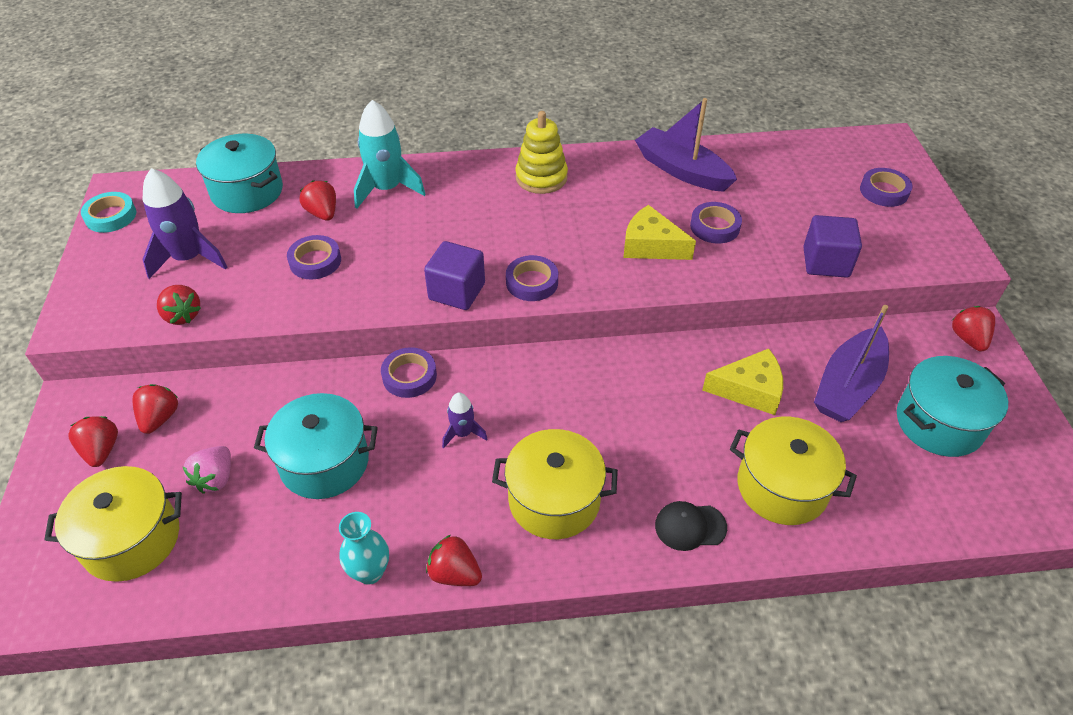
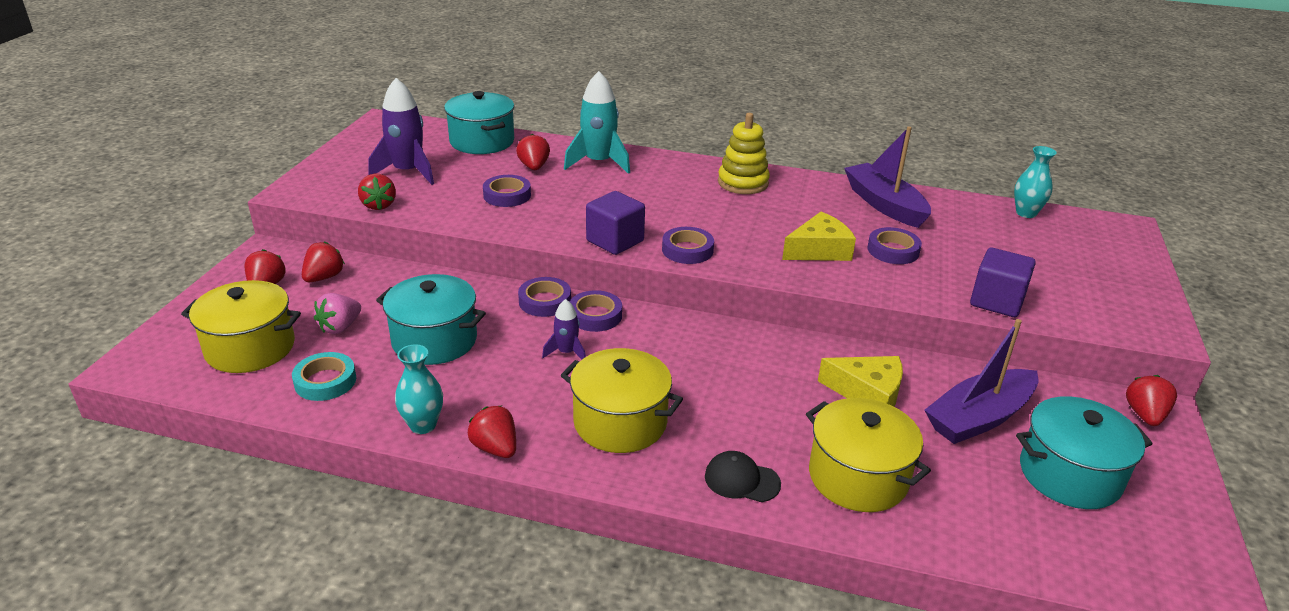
camera: 20 degrees right, 15 degrees down
(111, 216) = (367, 135): turquoise tape -> turquoise tape (325, 381)
(651, 246) = (819, 250): yellow cheese -> yellow cheese turned 105 degrees clockwise
(804, 147) = (1026, 213): none -> turquoise vase
(884, 191) = (1096, 263): purple tape -> purple tape (595, 316)

